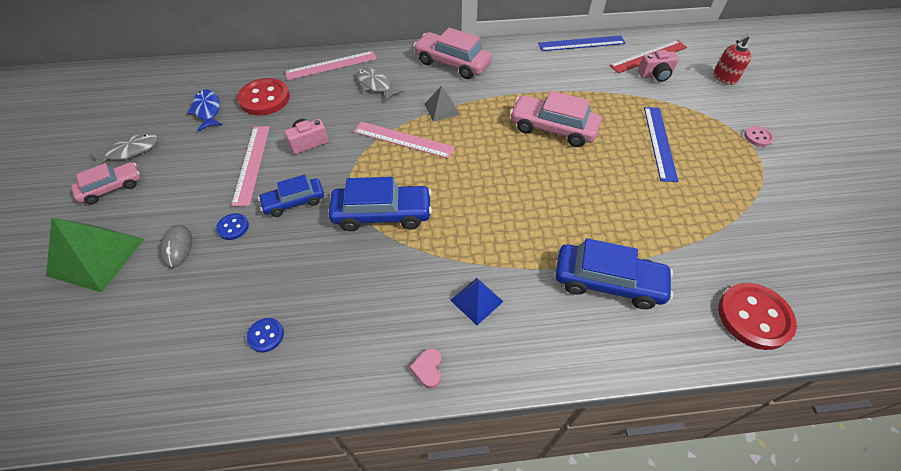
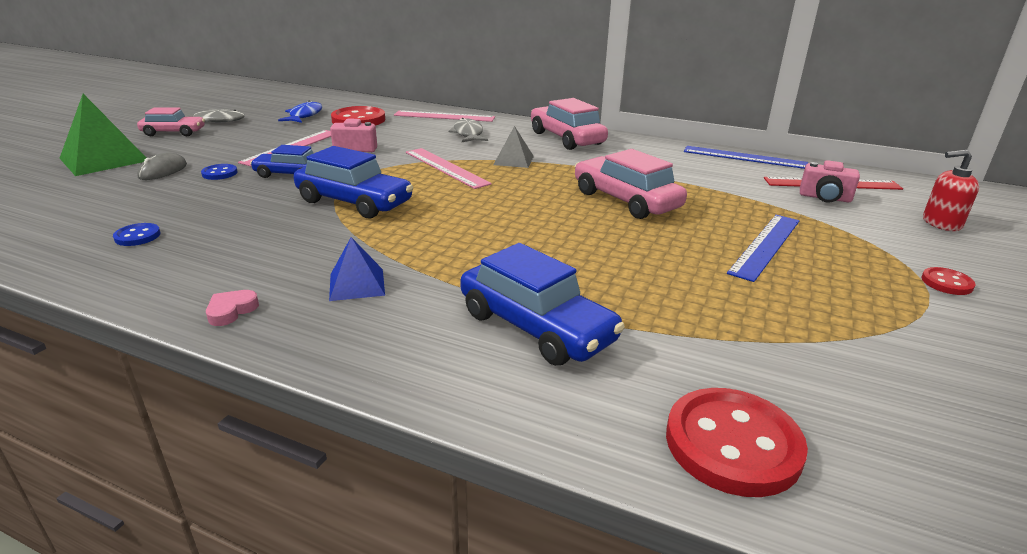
camera: 30 degrees right, 25 degrees down
(758, 137) = (946, 283): pink button -> red button

